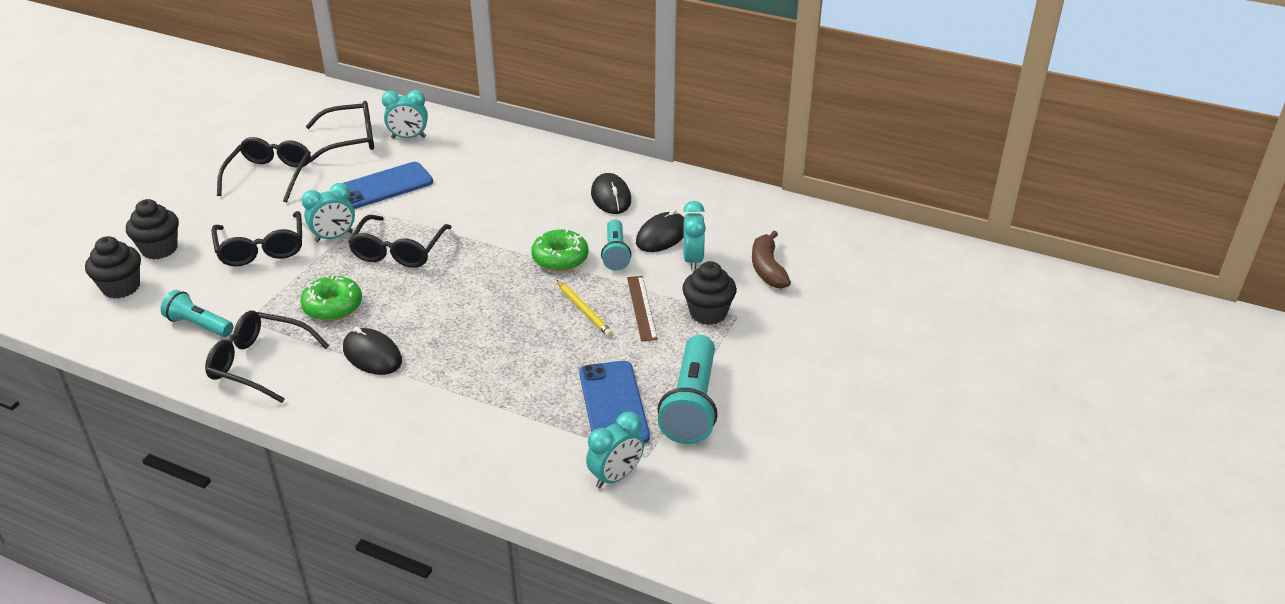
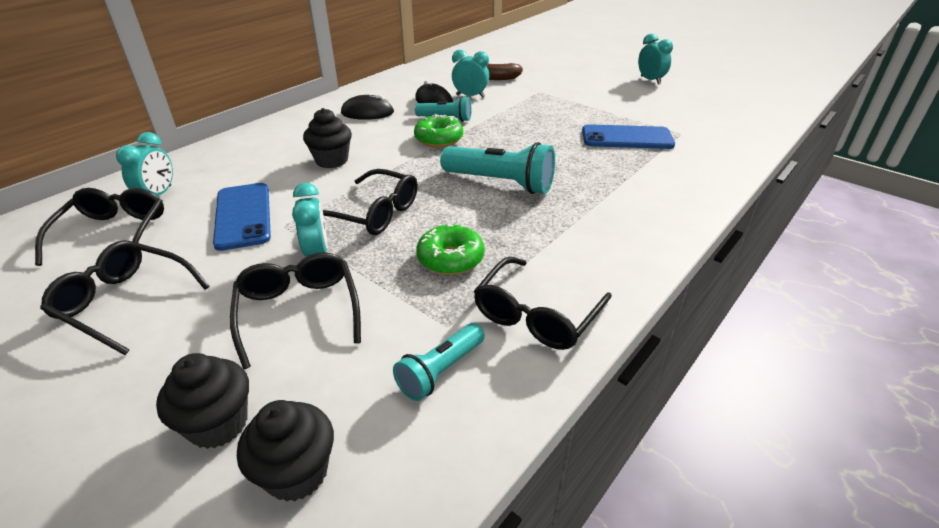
camera: 75 degrees left, 0 degrees up
(261, 248) = (298, 311): black glasses -> black glasses turned 105 degrees counterclockwise
(372, 355) = (542, 237): black mouse -> none
(584, 310) = (513, 137): yellow pencil -> none
(615, 476) = (702, 145): turquoise clock -> turquoise clock (650, 80)
(641, 308) = (518, 117): brown ruler -> none
(692, 405) = (629, 114): turquoise flashlight -> turquoise flashlight (500, 183)
(708, 313) = (533, 99): black cupcake -> black cupcake (332, 160)

